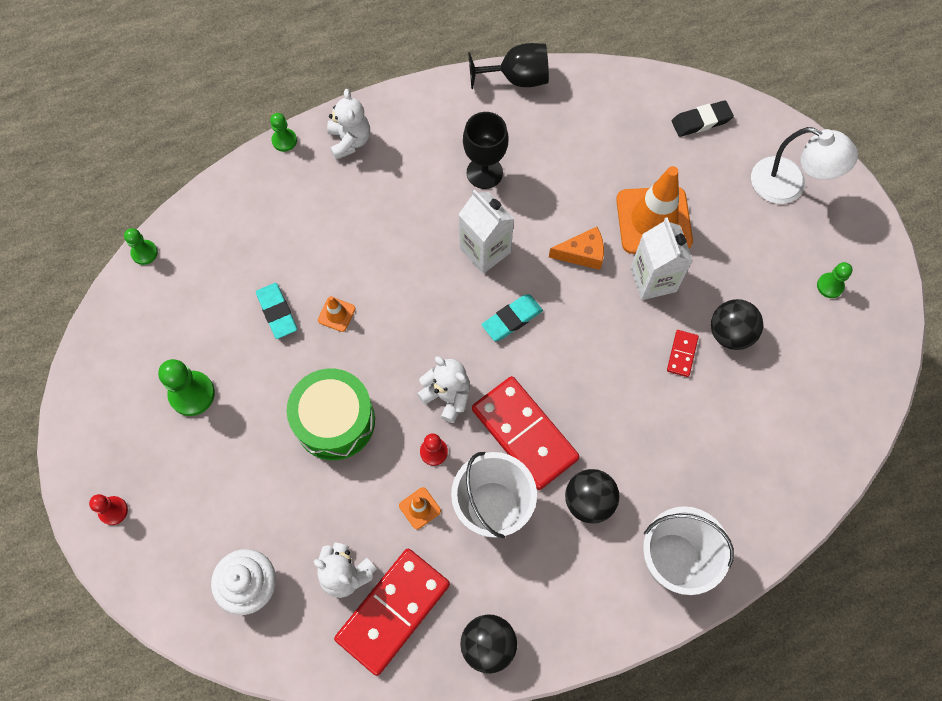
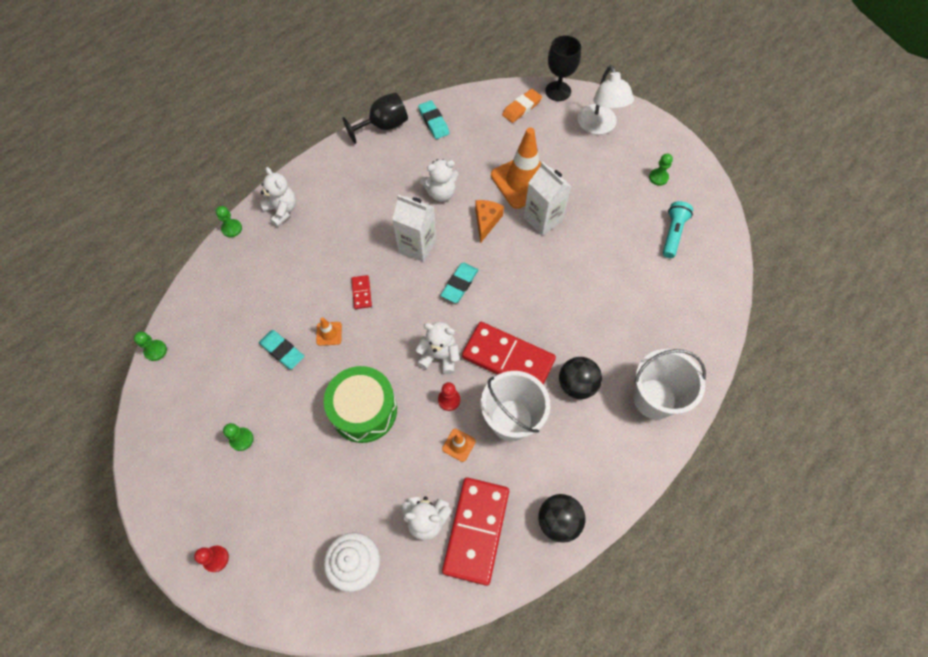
camera: 25 degrees left, 5 degrees down
(192, 394) = (241, 439): green pawn -> green pawn, size x0.60
(484, 172) = (391, 195): black goblet -> black goblet (558, 91)
(545, 194) = (441, 193): none -> white teddy bear
(581, 97) = (433, 122): none -> turquoise eraser
(582, 254) = (486, 221): orange cheese -> orange cheese turned 45 degrees counterclockwise
(682, 354) = (587, 259): red domino -> red domino (361, 293)
(701, 121) = (521, 108): black eraser -> orange eraser
(730, 333) = (612, 233): black ball -> none
(789, 186) = (599, 126): white lamp -> white lamp turned 75 degrees clockwise
(808, 367) = (672, 233): none -> turquoise flashlight

